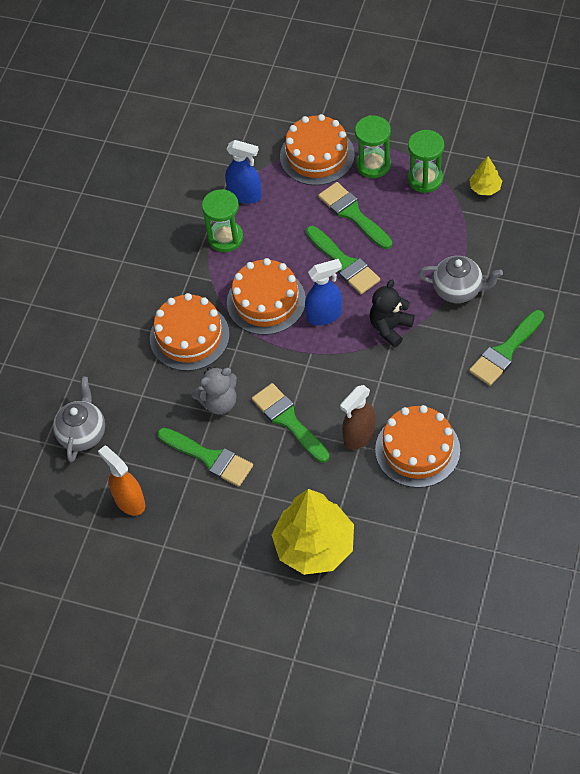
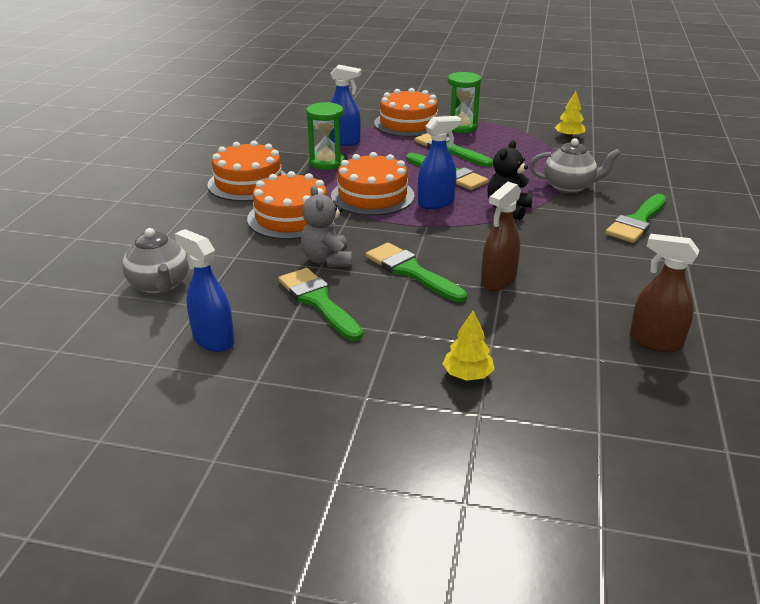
camera: 10 degrees left, 25 degrees down
(83, 433) = (160, 286): grey teapot -> grey teapot turned 150 degrees clockwise
(129, 501) = (213, 340): orange spray bottle -> blue spray bottle
(209, 458) = (318, 301): green brush -> green brush turned 150 degrees counterclockwise
(219, 402) = (327, 260): grey teddy bear -> grey teddy bear turned 105 degrees clockwise
(314, 546) = (467, 375): yellow tree -> yellow tree, size x0.45
(417, 449) = (571, 290): orange cake -> orange cake (248, 183)
(425, 179) = (511, 133): green hourglass -> none
(464, 515) = (655, 342): none -> brown spray bottle

